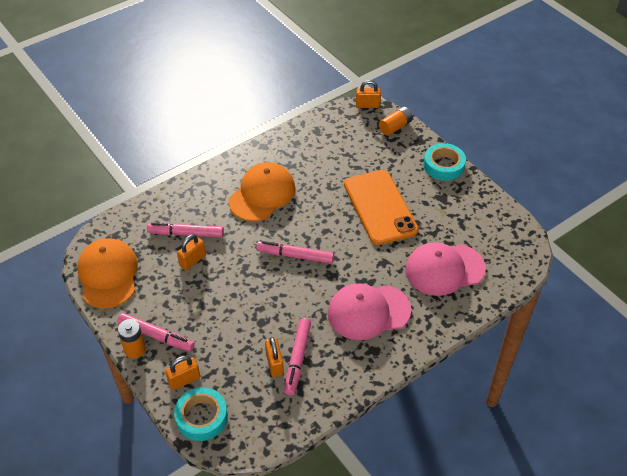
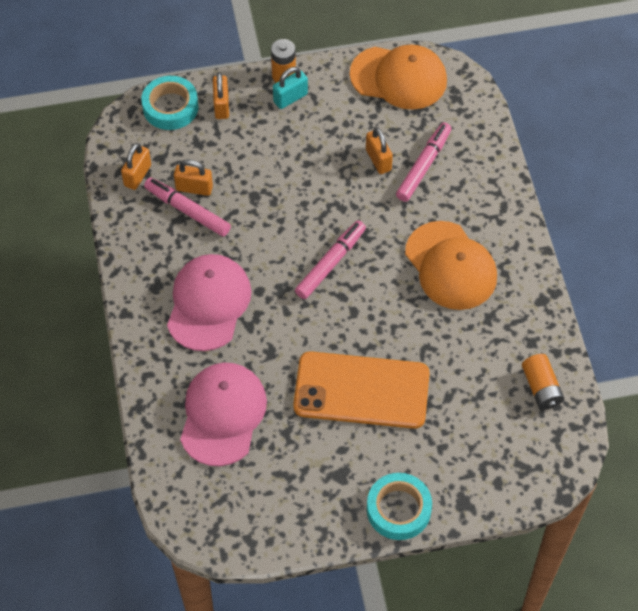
camera: 115 degrees right, 10 degrees up
(156, 336) = (290, 98): pink marker -> turquoise padlock
(367, 105) = (572, 469): orange padlock -> orange padlock (137, 175)
(395, 127) = (507, 484): orange battery -> orange battery (541, 388)

